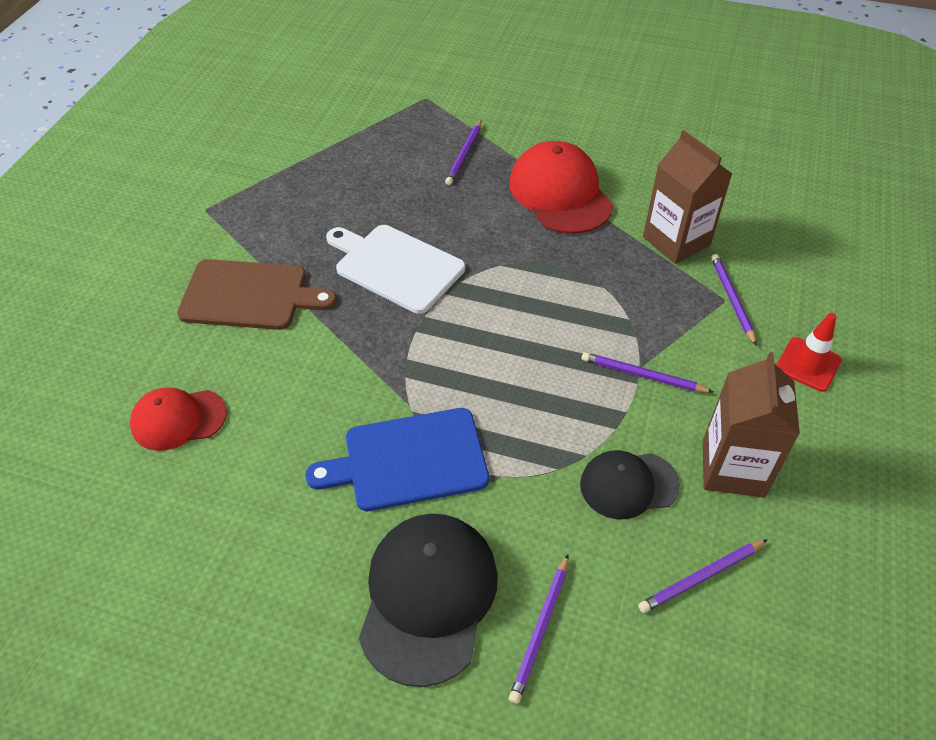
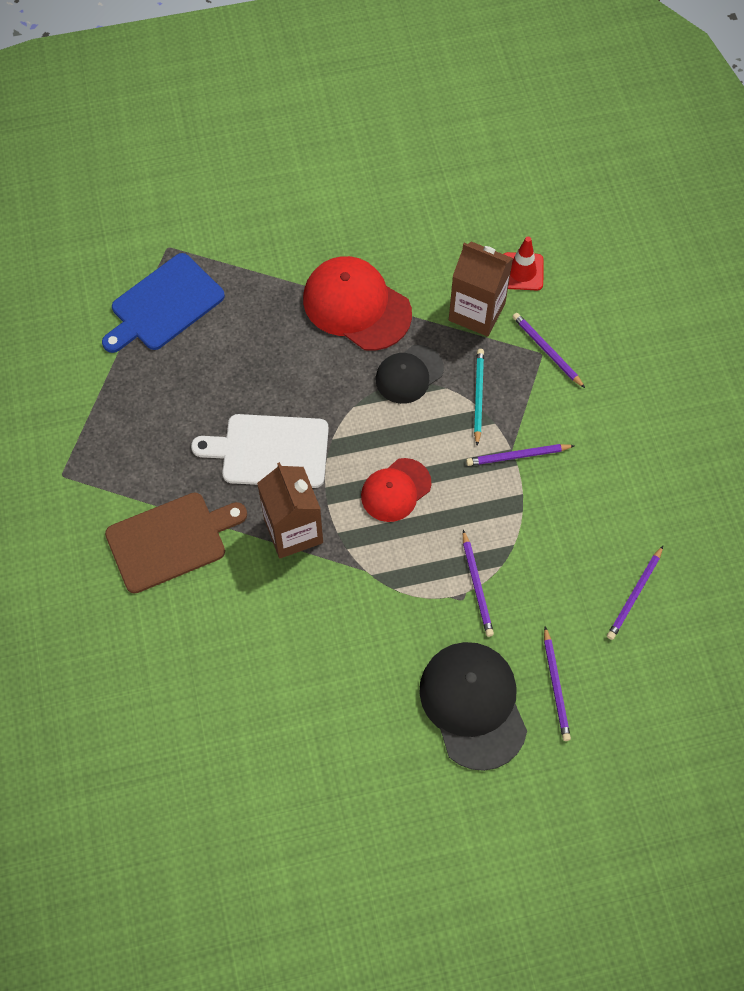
camera: 30 degrees left, 15 degrees up
(178, 419) = (203, 675): red cap -> red cap (396, 490)
(409, 460) = (395, 615): blue cutting board -> blue cutting board (164, 305)
(464, 155) = (248, 301): purple pencil -> purple pencil (477, 585)
(628, 485) = (555, 552): black cap -> black cap (409, 374)
(633, 307) = (478, 396): none -> turquoise pencil
(733, 468) = (616, 501): brown carton -> brown carton (293, 530)
(808, 364) = (627, 385): red traffic cone -> red traffic cone (522, 271)

